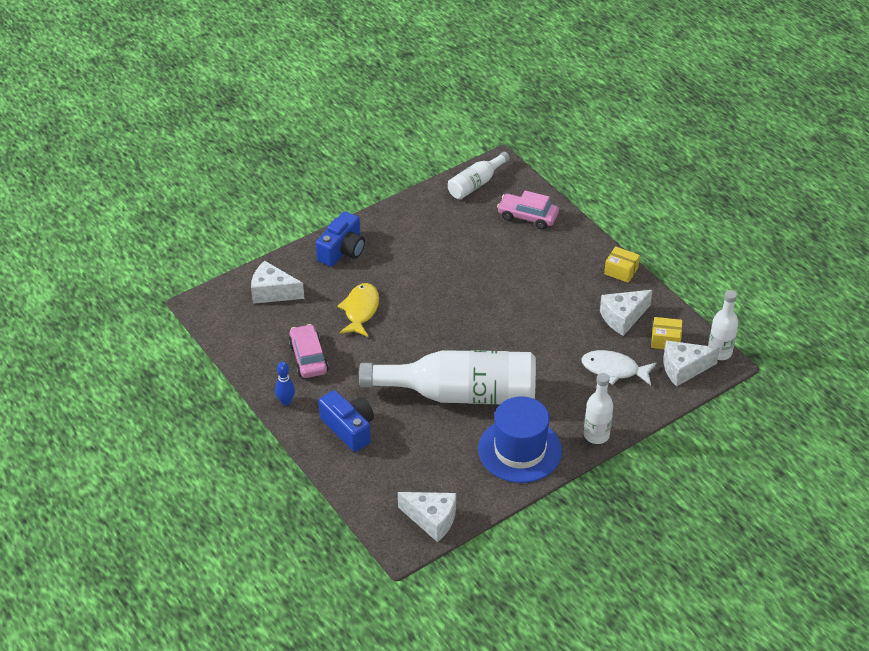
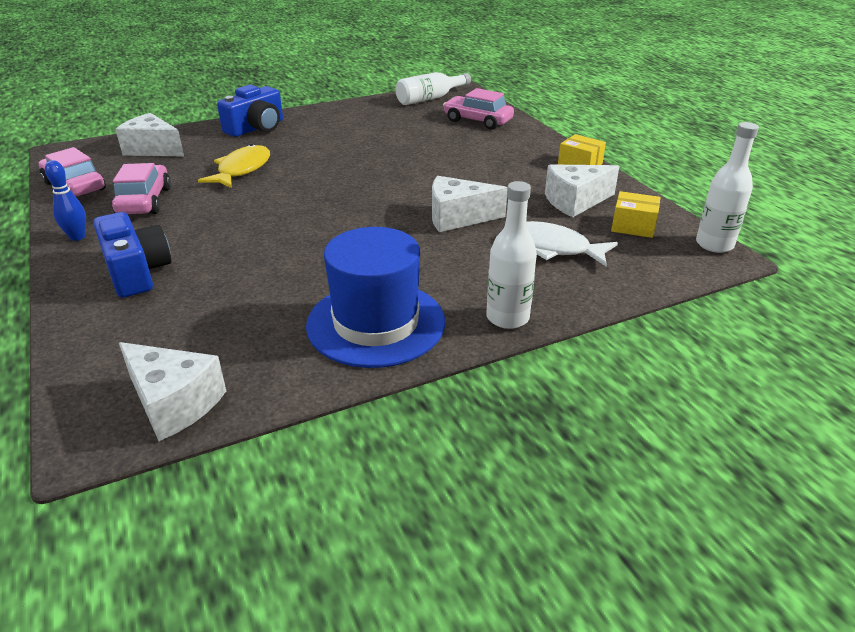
camera: 10 degrees right, 10 degrees down
(243, 347) = (75, 186): none -> pink car
(461, 394) = (320, 252): white bottle -> none
(683, 369) = (659, 256): white cheese -> white cheese (457, 217)

